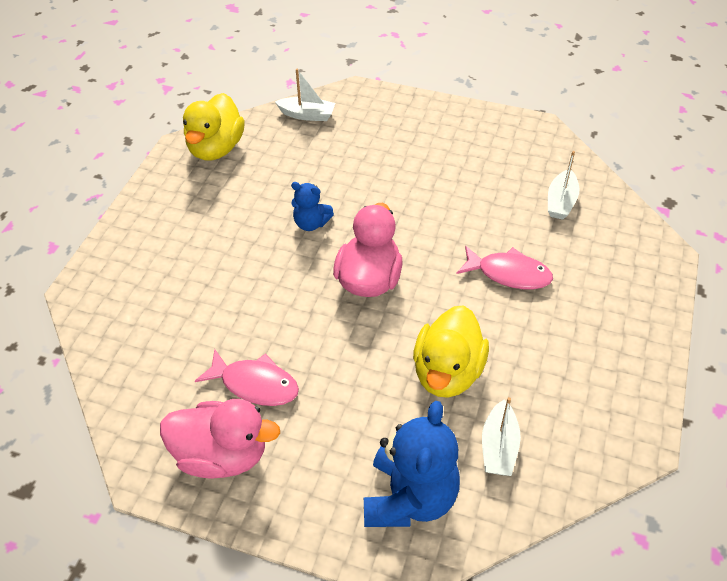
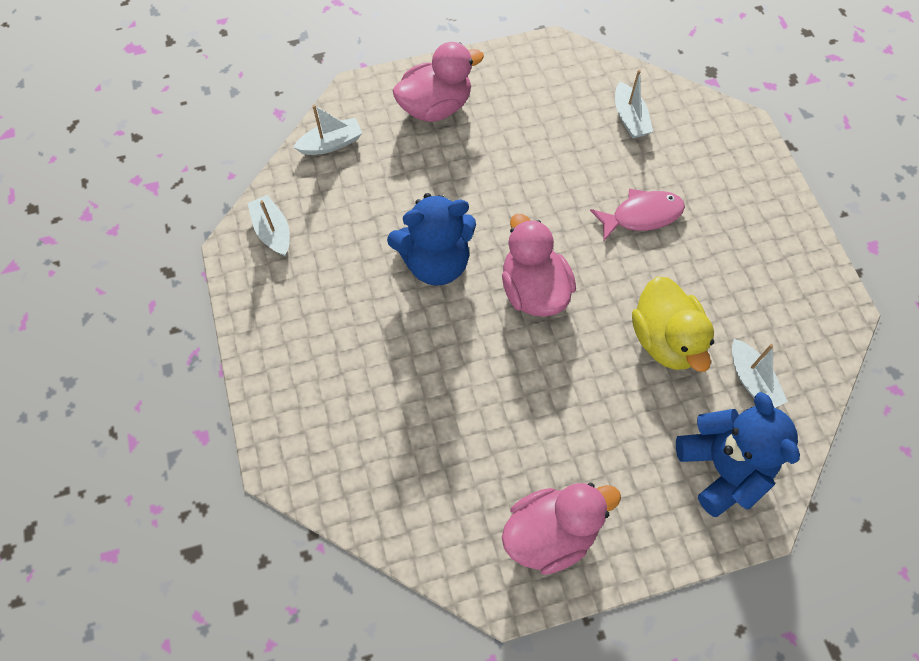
camera: 35 degrees left, 15 degrees up
(216, 148) = (273, 231): yellow duck -> white boat
(255, 384) = (522, 451): pink fish -> none
(311, 223) = (436, 262): blue teddy bear -> blue teddy bear, size x1.87
(406, 125) = (435, 107): none -> pink duck

